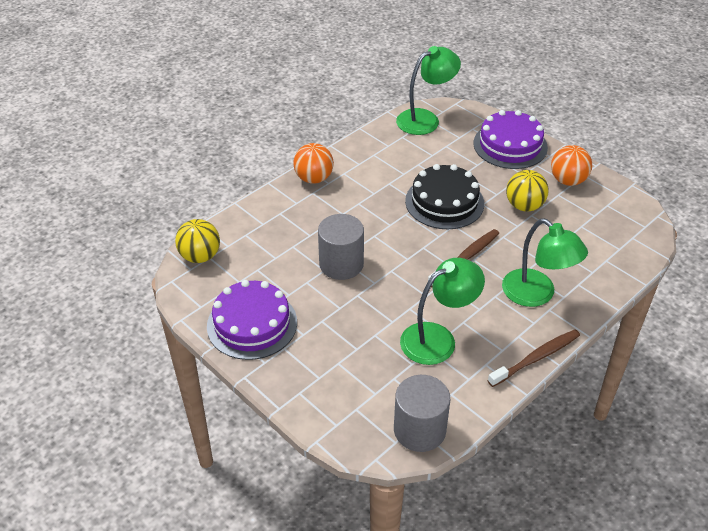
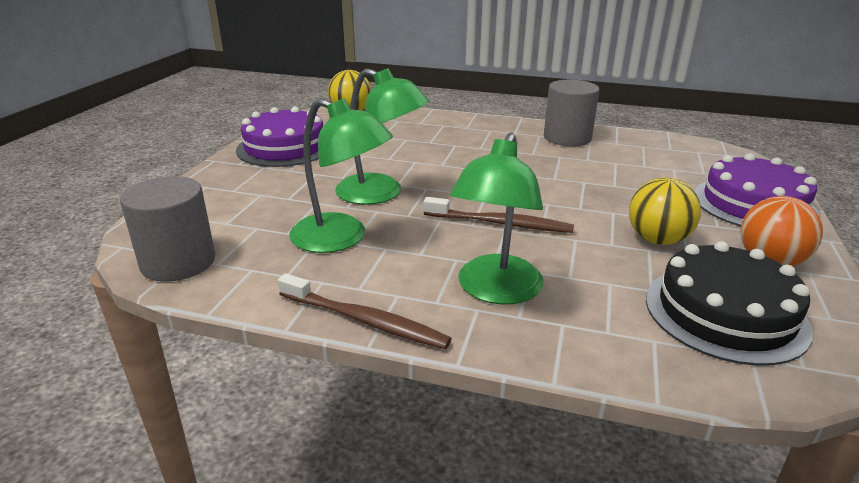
camera: 60 degrees right, 15 degrees down
(314, 178) = (510, 126): orange ball -> none
(341, 264) = (406, 163): grey cylinder -> grey cylinder (567, 138)
(425, 119) = (694, 149): green lamp -> green lamp (381, 193)
(444, 202) = (578, 189): black cake -> black cake (725, 313)

